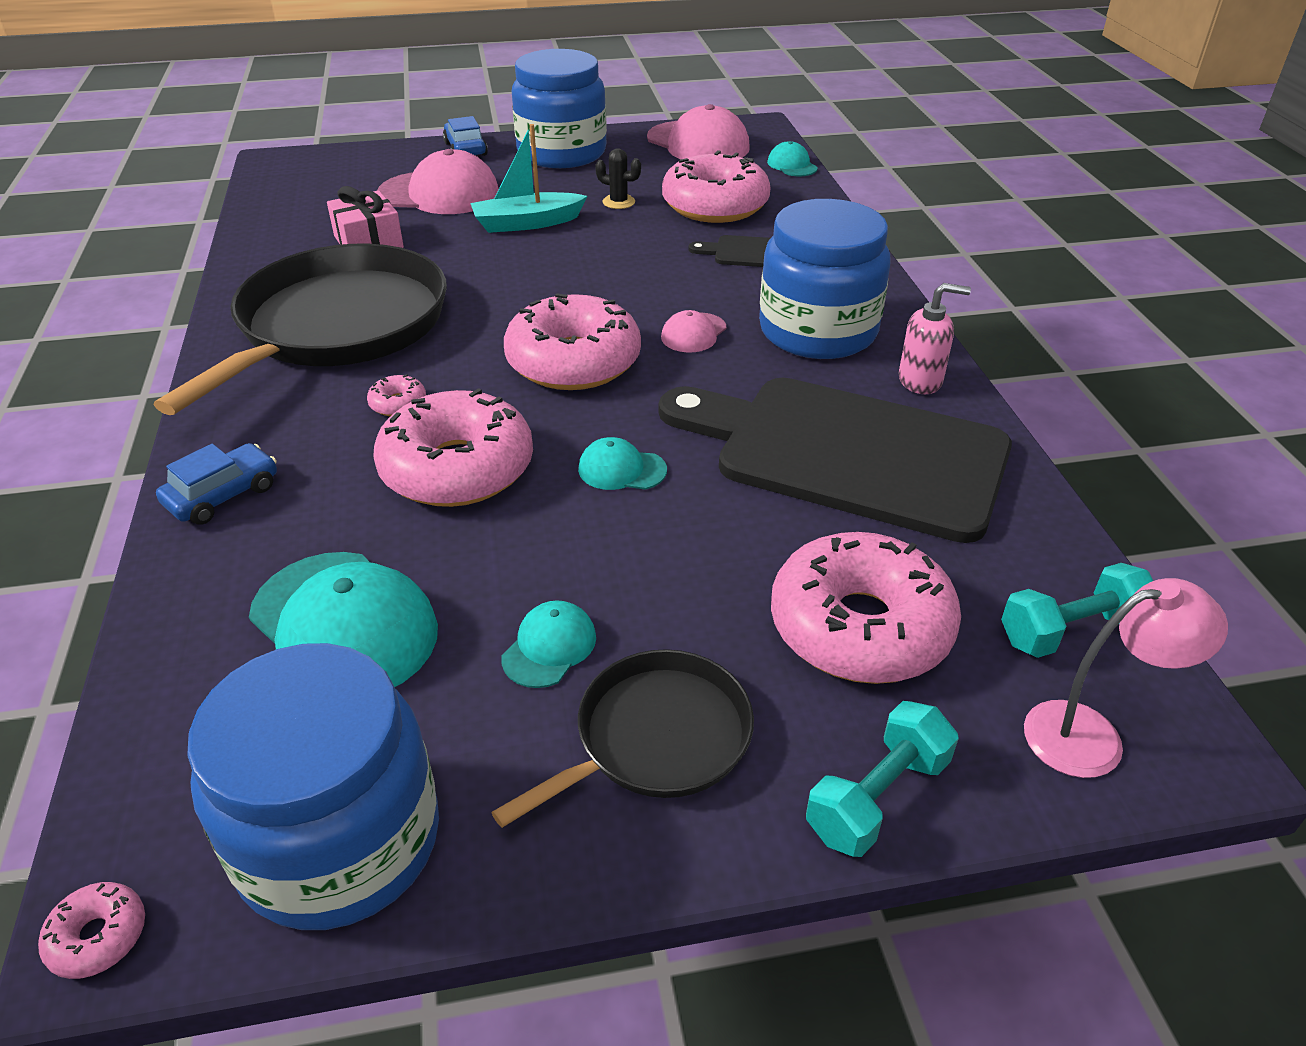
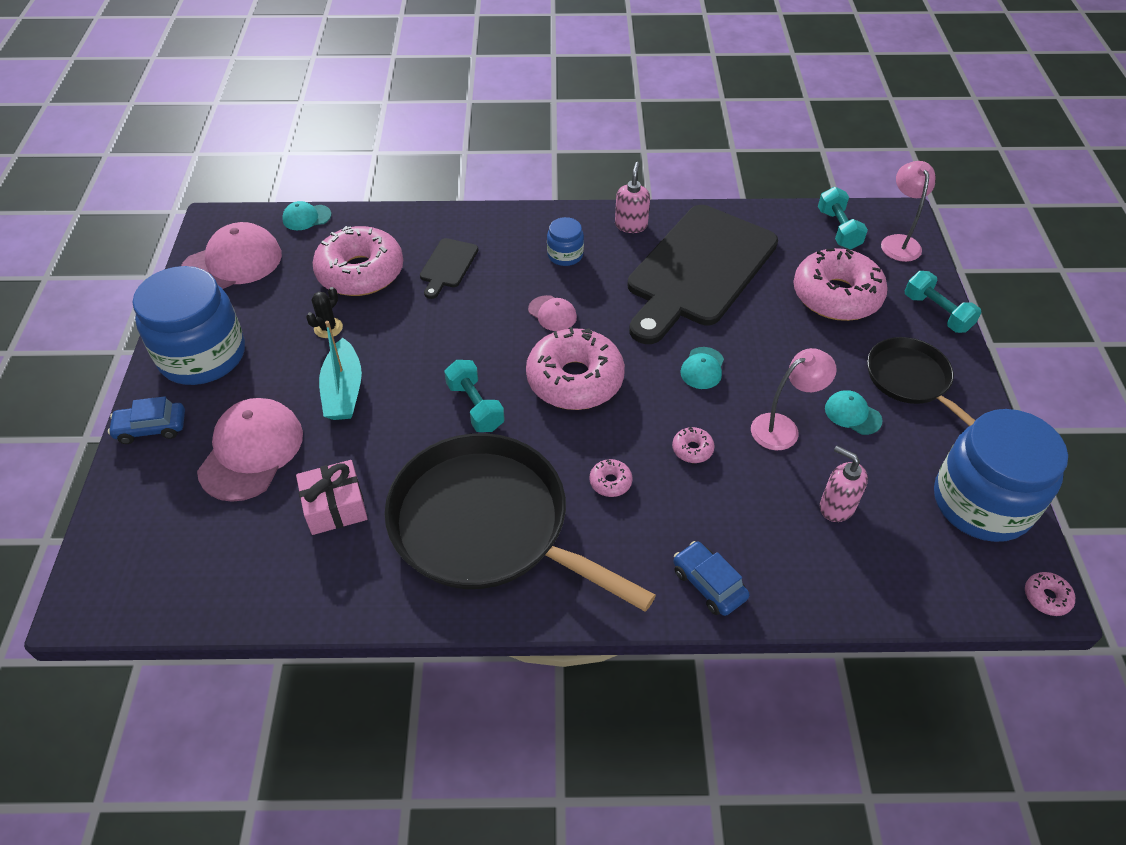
camera: 80 degrees left, 10 degrees up
(344, 624) = (836, 506): turquoise cap -> pink soap dispenser
(457, 468) = (692, 449): pink donut -> pink donut, size x0.40
(508, 560) = (783, 428): none -> pink lamp
(515, 299) = (475, 406): none -> turquoise dumbbell
(817, 331) = (565, 255): blue jar -> blue jar, size x0.46

